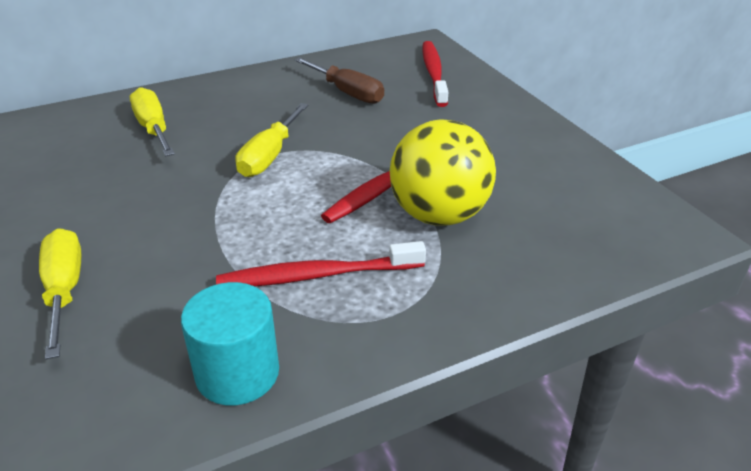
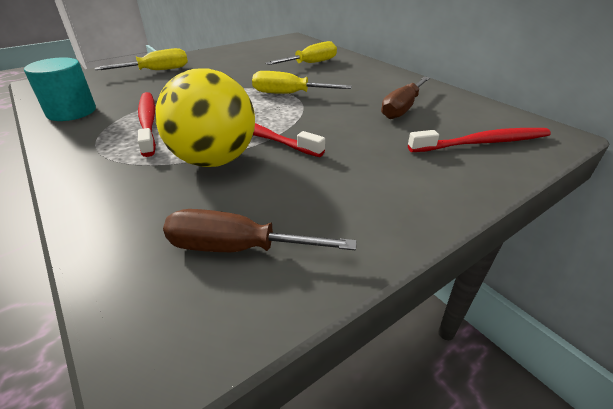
camera: 80 degrees right, 0 degrees up
(581, 202) = (237, 248): none -> brown screwdriver

